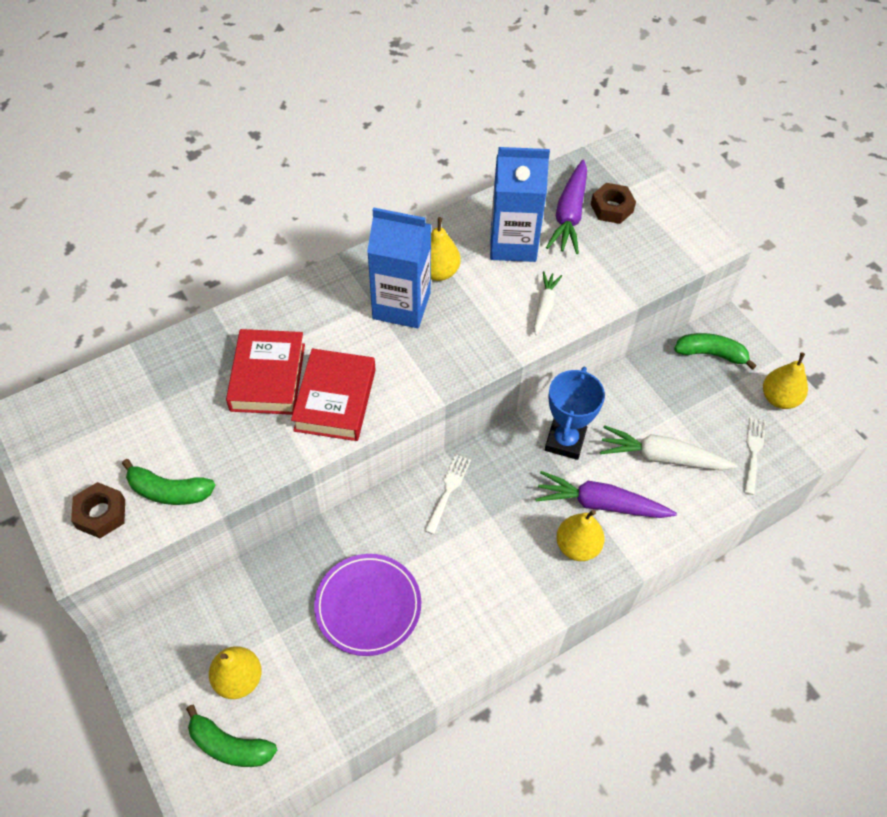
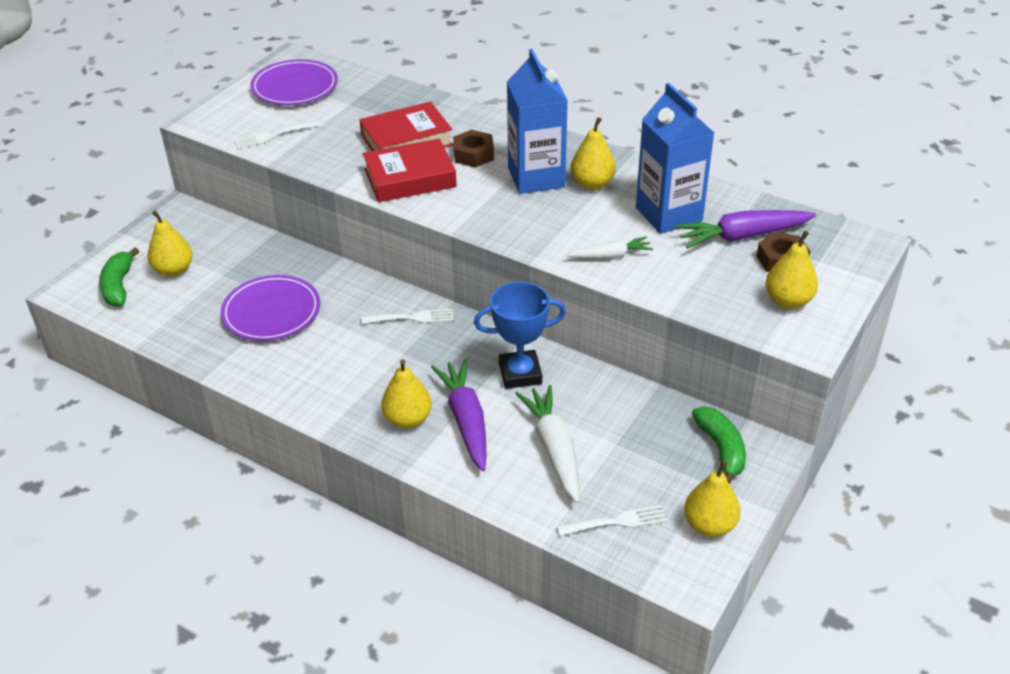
camera: 65 degrees right, 15 degrees down
(85, 436) = (295, 87): none -> purple plate
(101, 514) = (236, 117): brown nut -> brown nut (473, 154)
(169, 491) = (272, 136): green banana -> white fork
(660, 229) = (788, 301): none -> yellow pear

